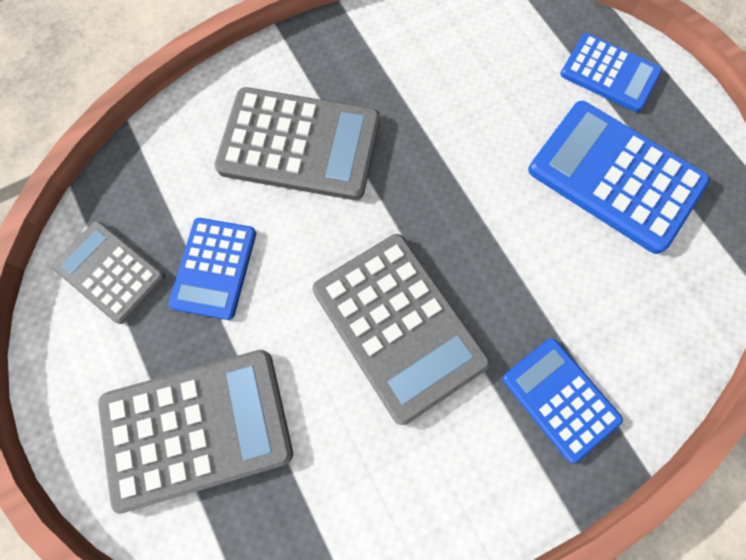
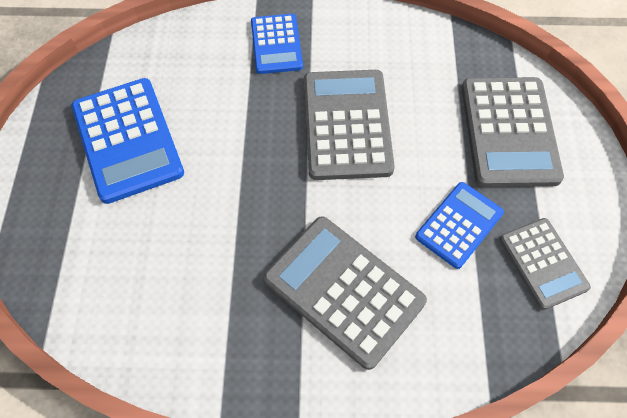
camera: 150 degrees left, 10 degrees down
(197, 427) = (509, 132): grey calculator -> grey calculator turned 105 degrees counterclockwise
(609, 73) = (53, 215): blue calculator -> none

